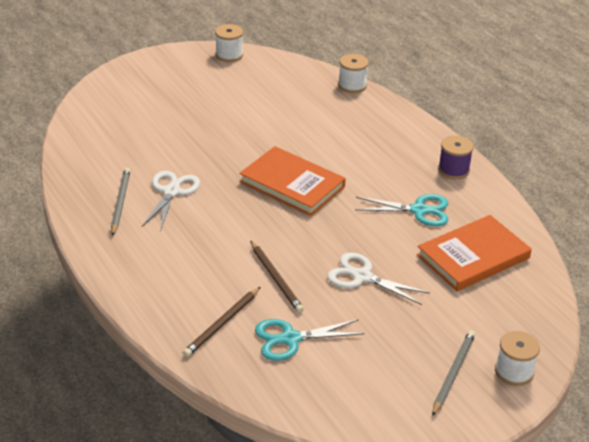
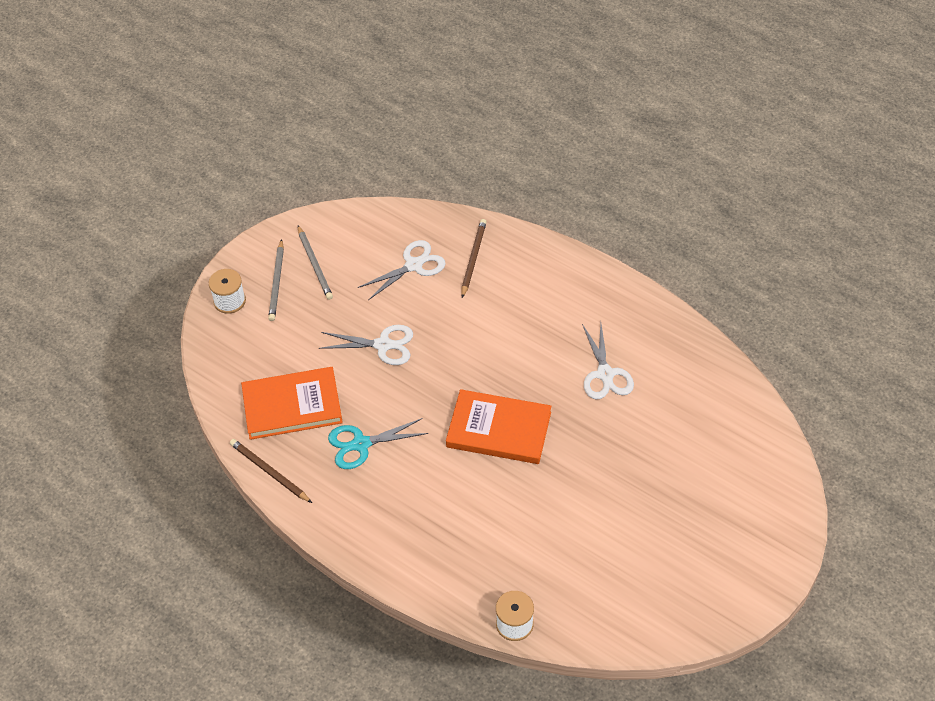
camera: 160 degrees right, 15 degrees up
(120, 203) = (641, 343): grey pencil -> grey pencil (315, 264)
(229, 55) = (694, 622): white spool -> none
(276, 278) = (455, 315): brown pencil -> brown pencil (269, 472)
(290, 339) = (413, 265): turquoise scissors -> white scissors
(453, 170) = (345, 518): purple spool -> none
(473, 256) = (292, 406): orange book -> orange book turned 45 degrees clockwise

